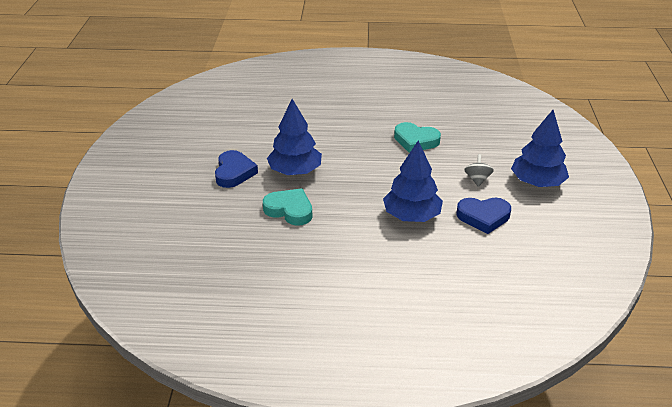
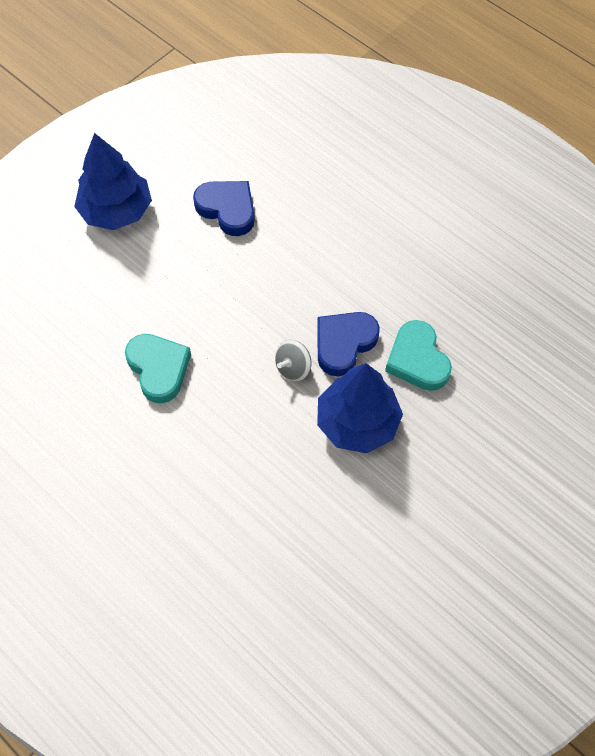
camera: 140 degrees left, 25 degrees up
(234, 172) = (435, 477): blue heart -> blue heart (344, 344)
(411, 216) = (296, 260): blue tree -> none
(477, 179) = (169, 258): grey spinning top -> grey spinning top (293, 368)

